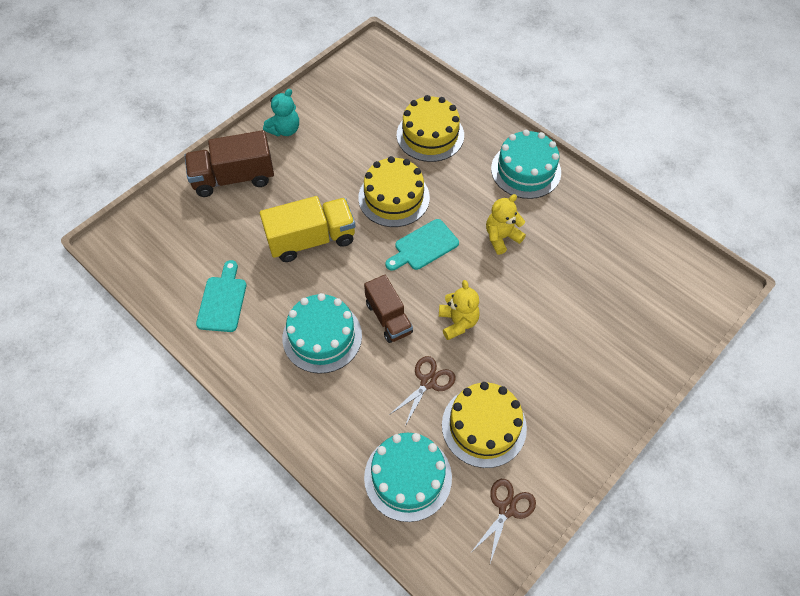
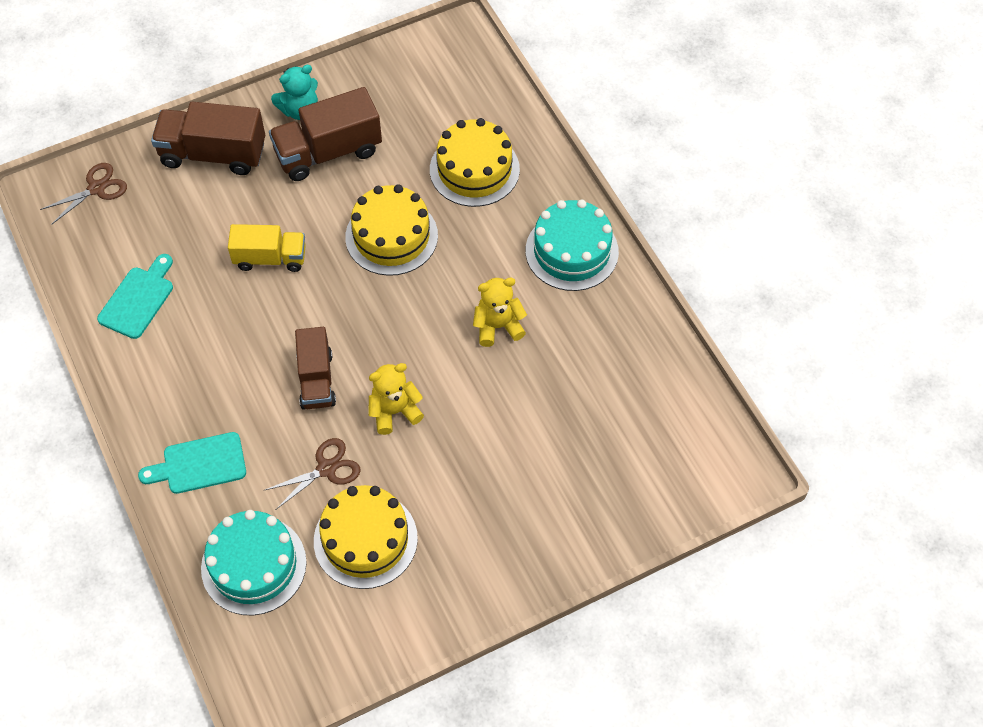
camera: 20 degrees right, 0 degrees up
(311, 239) = (270, 258): yellow truck -> yellow truck, size x0.67
(319, 152) = (328, 152): none -> brown truck
(322, 336) = (231, 377): turquoise cake -> none
(423, 246) = (398, 307): turquoise cutting board -> turquoise cutting board (199, 464)
(458, 322) = (394, 411): yellow teddy bear -> yellow teddy bear turned 120 degrees counterclockwise
(507, 509) = (346, 637): brown scissors -> brown scissors (96, 188)

